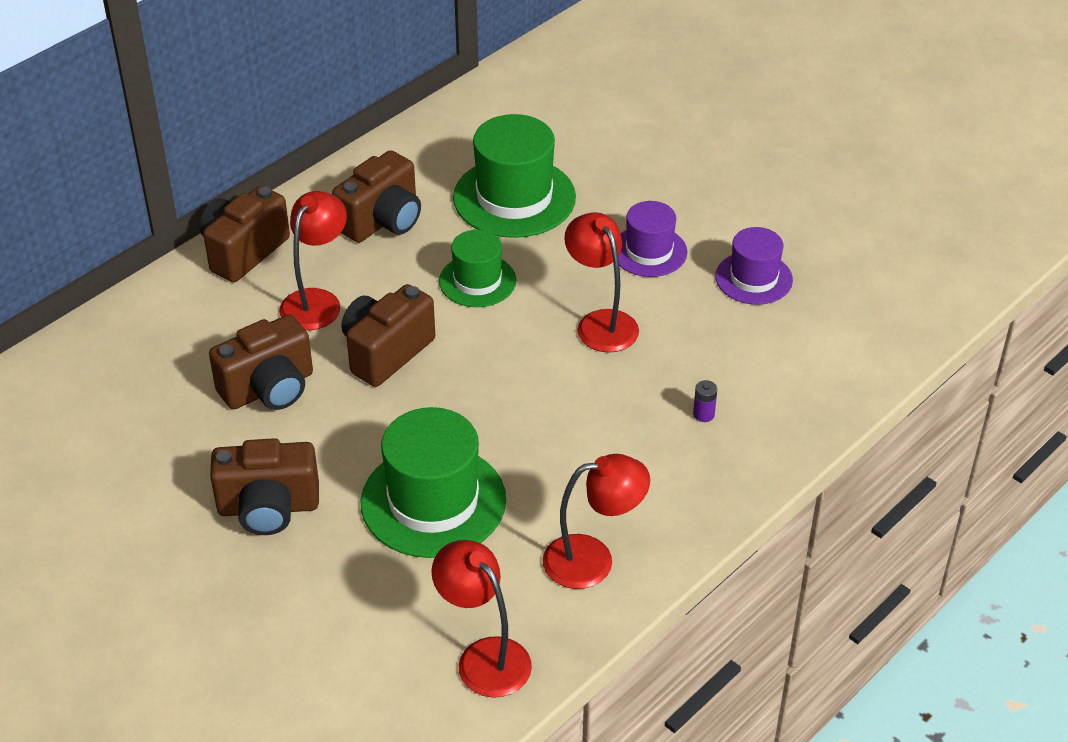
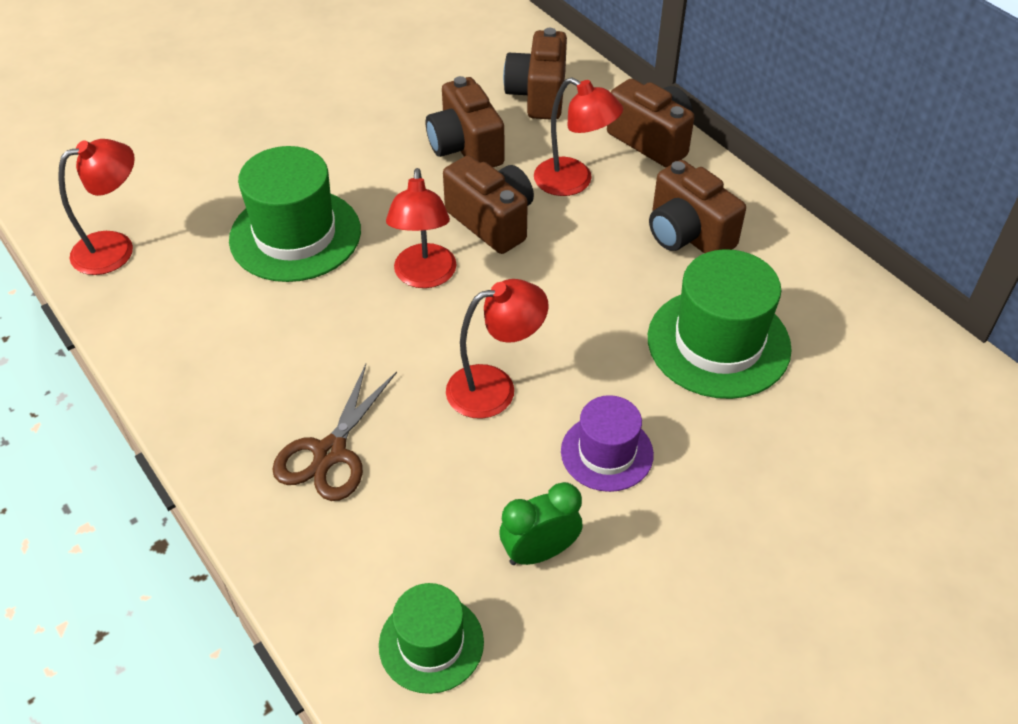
camera: 100 degrees right, 5 degrees up
(268, 508) = (328, 141): brown camera -> brown camera (538, 95)
(477, 281) = (581, 296): green hat -> green hat (431, 643)
(593, 559) = (180, 331): red lamp -> red lamp (424, 277)
(703, 414) = (330, 453): purple battery -> brown scissors
(753, 278) = (540, 552): purple hat -> green clock

